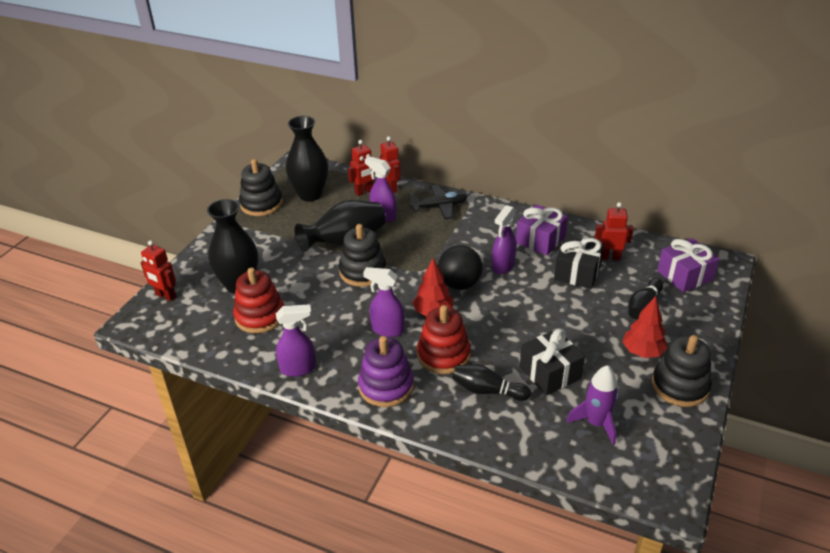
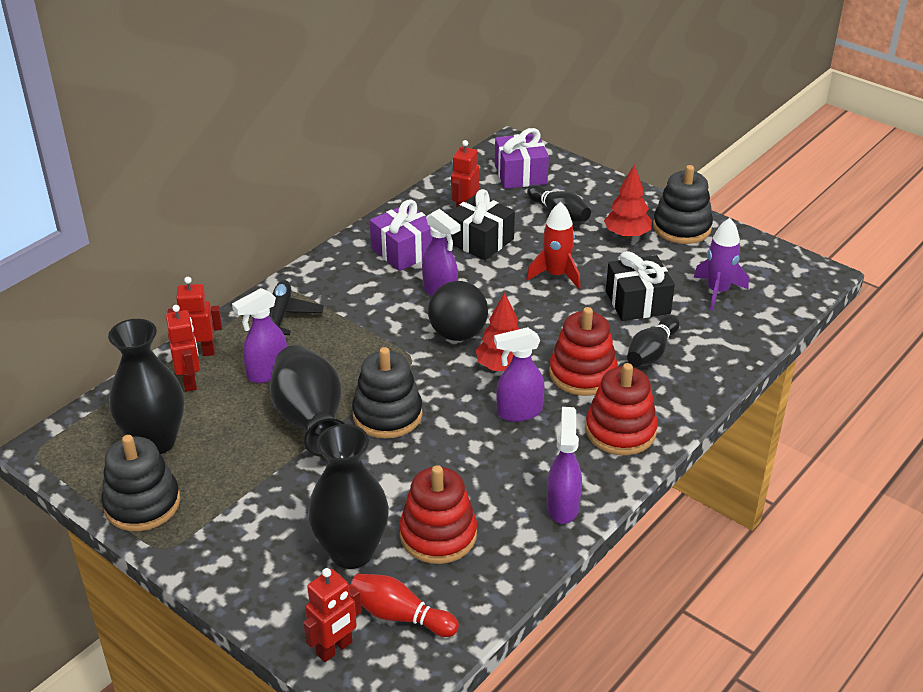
camera: 75 degrees left, 0 degrees up
(192, 315) = (400, 616): none -> red bowling pin
(386, 386) = (620, 431): purple stacking toy -> red stacking toy
(387, 330) = (518, 412): purple spray bottle -> purple spray bottle turned 45 degrees clockwise
(558, 320) = (556, 275): none -> red rocket

